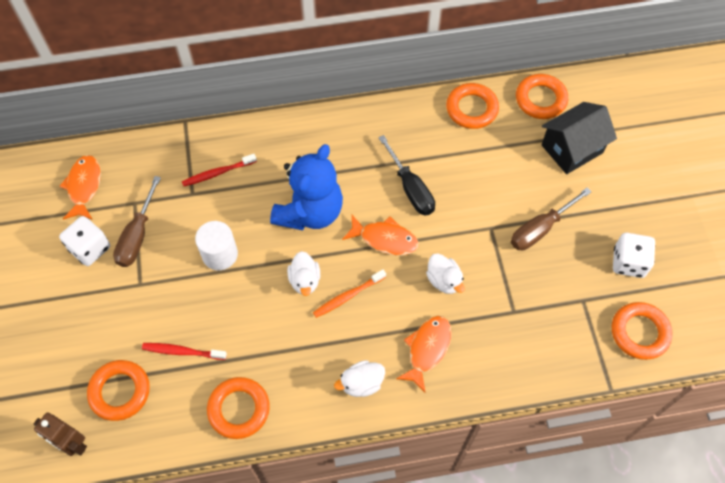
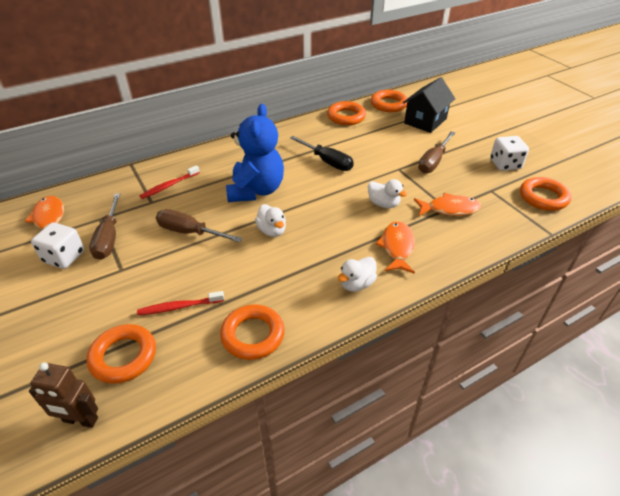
camera: 20 degrees left, 20 degrees down
(220, 254) = (190, 232): white cylinder -> brown screwdriver
(348, 296) = (313, 231): orange toothbrush -> none
(385, 239) = (324, 192): orange fish -> orange fish (449, 209)

